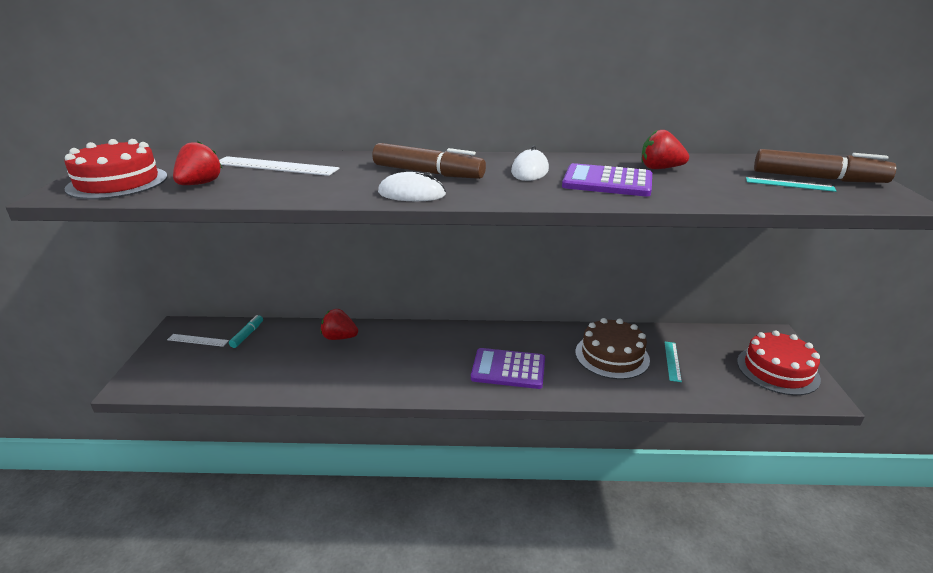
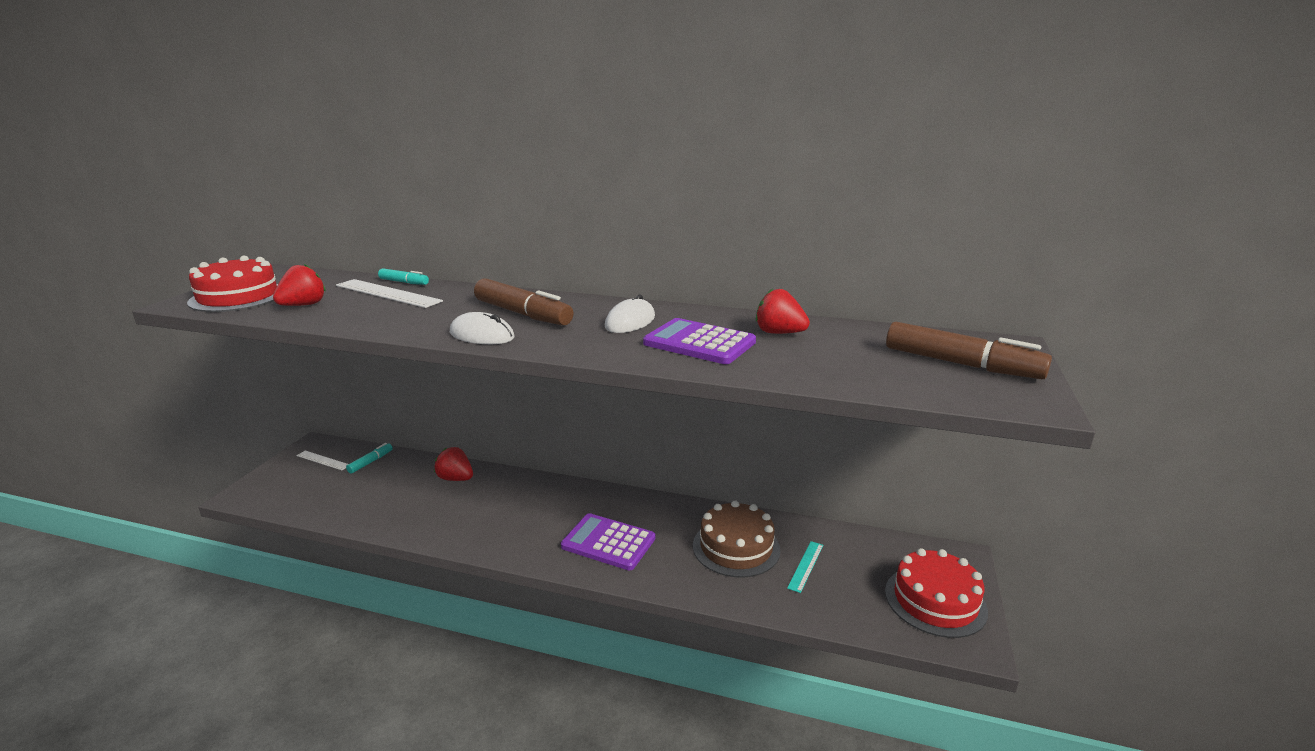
camera: 15 degrees right, 5 degrees down
(280, 155) = (404, 282): none -> turquoise marker
(789, 184) = (914, 368): turquoise ruler -> none

